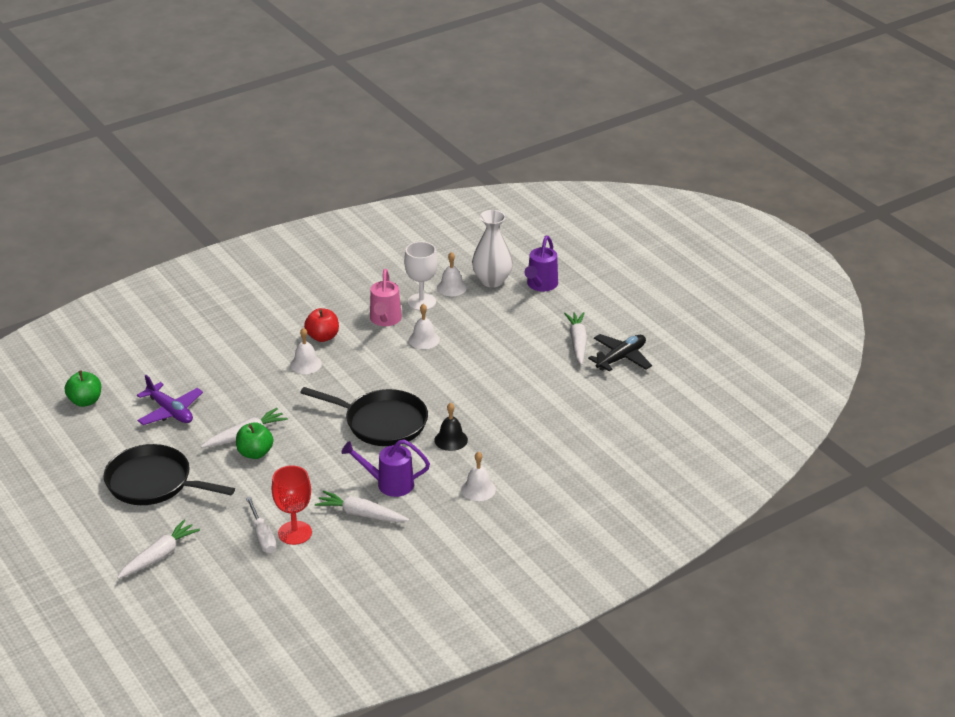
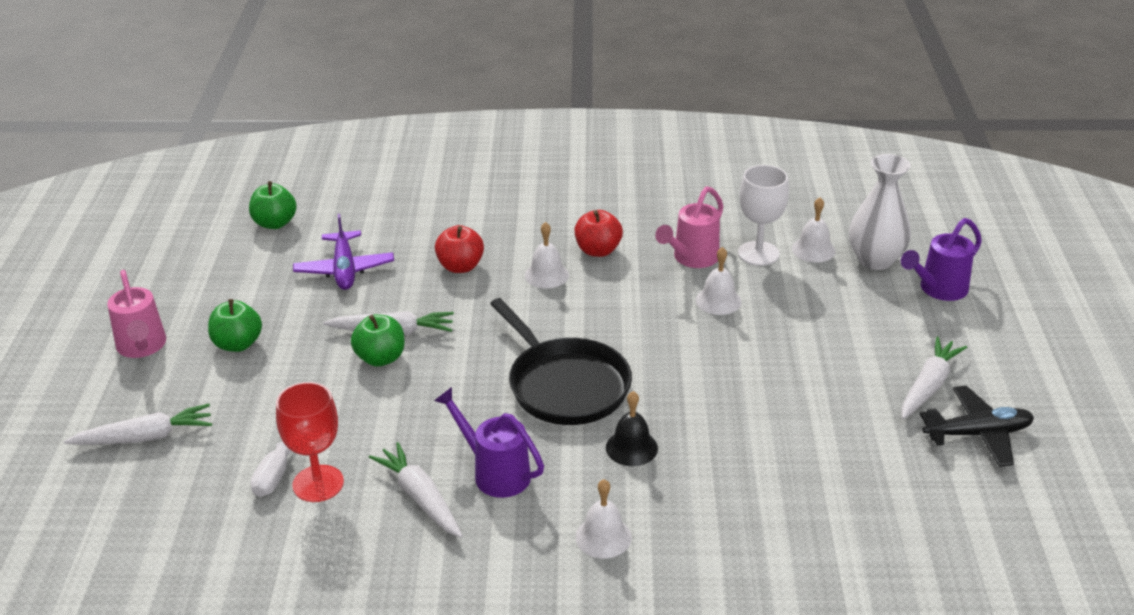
camera: 35 degrees right, 0 degrees up
(90, 510) = (142, 347): none -> pink watering can
(153, 483) = (238, 344): black pan -> green apple
(245, 380) = (460, 266): none -> red apple

